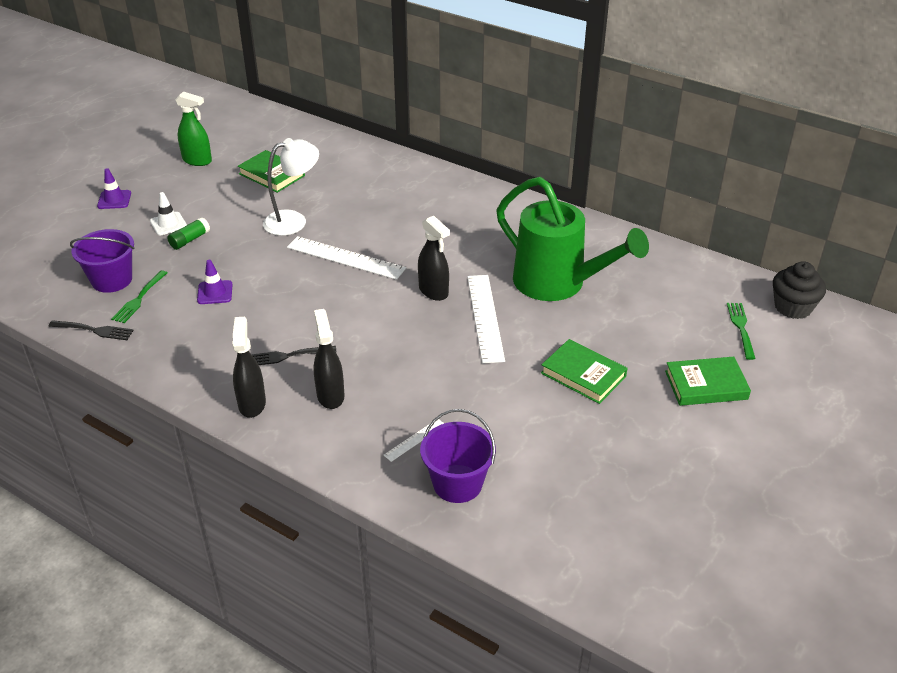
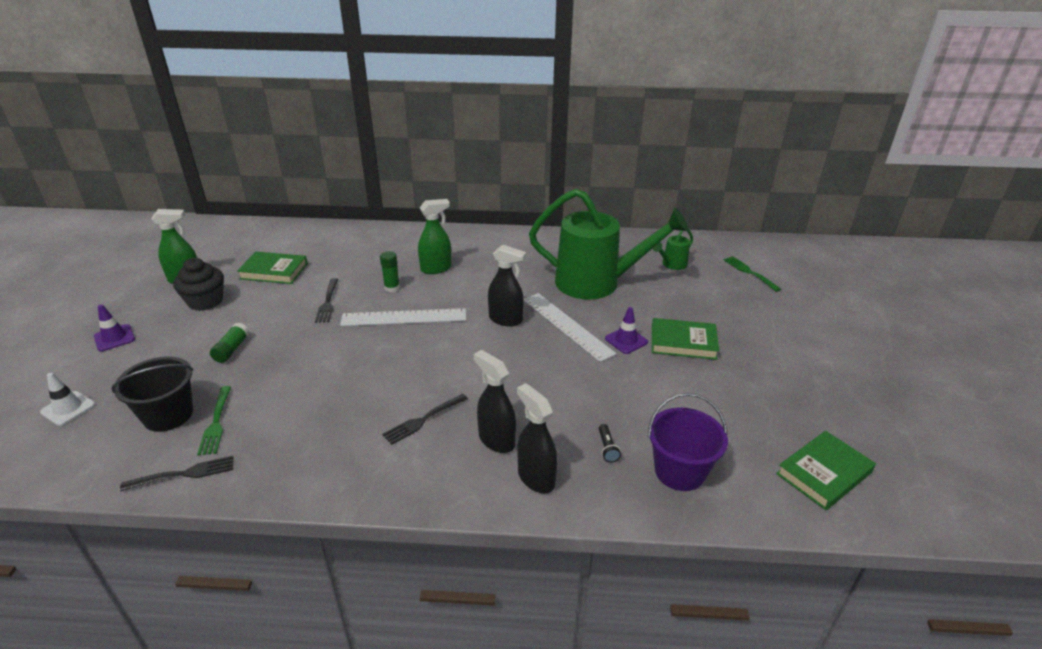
camera: 30 degrees left, 5 degrees down
(112, 280) = (168, 415): purple bucket -> black bucket
(168, 224) = (196, 342): white traffic cone -> white traffic cone (68, 408)
(215, 292) = (298, 388): purple traffic cone -> purple traffic cone (626, 340)
(252, 404) = (426, 479): black spray bottle -> black spray bottle (536, 478)
(294, 221) = (327, 302): white lamp -> black fork
(358, 224) = (392, 288): none -> green glue stick
(414, 217) = (436, 269): none -> green spray bottle
(414, 439) = (607, 448): white ruler -> black flashlight
(660, 290) = (671, 265): none -> green watering can
(706, 385) = (771, 318): green book -> green book (824, 473)
(793, 307) = (765, 249): black cupcake -> black cupcake (205, 301)

